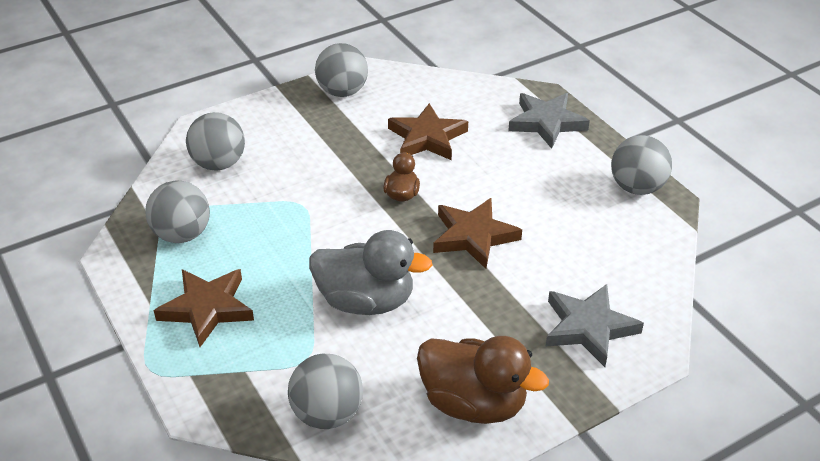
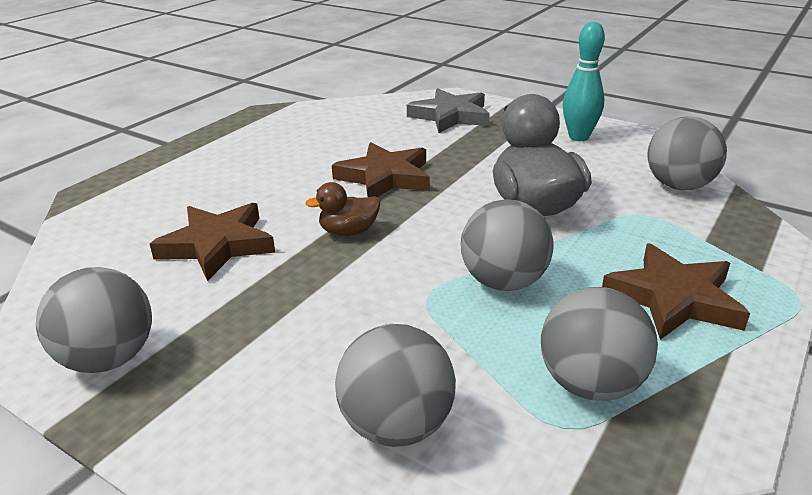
camera: 115 degrees left, 10 degrees down
(473, 403) = (579, 137): brown duck -> turquoise bowling pin
(546, 122) = (153, 181): grey star -> none
(636, 187) = (252, 125): grey ball -> grey ball (503, 282)

